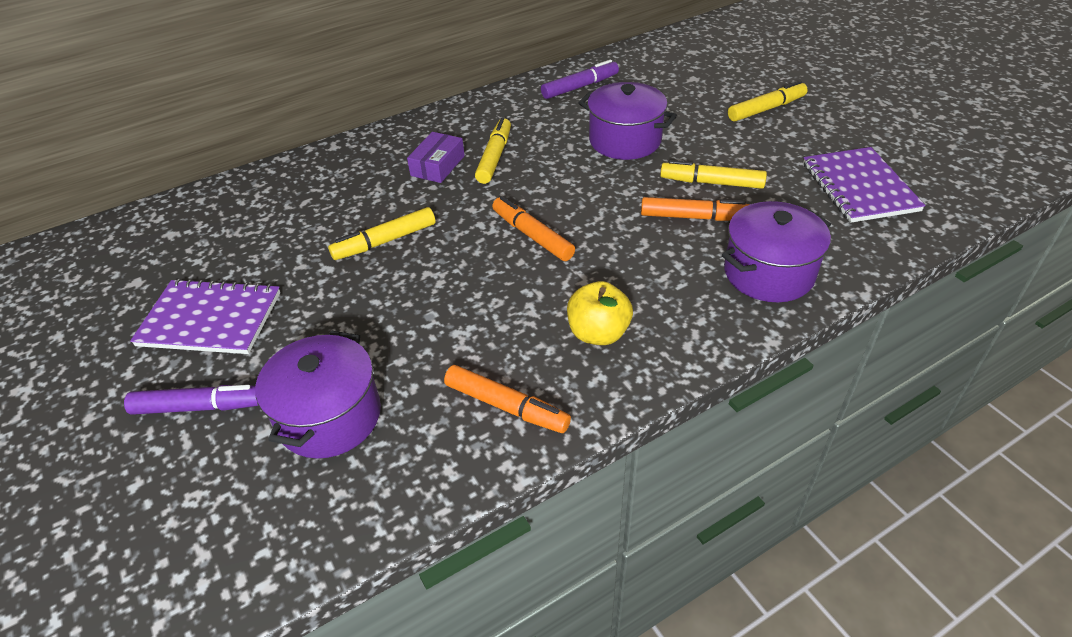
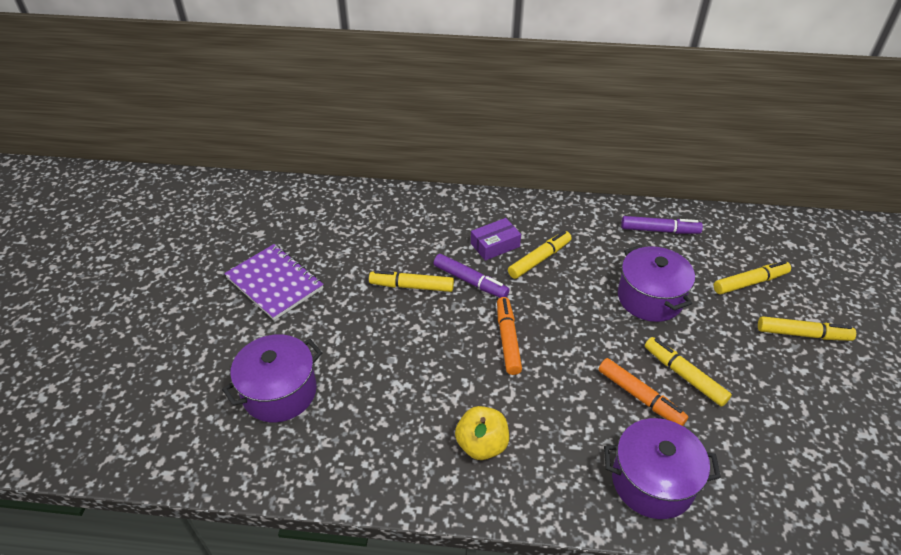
camera: 35 degrees right, 0 degrees up
(200, 407) = (225, 339): purple marker -> purple marker (470, 281)
(506, 406) = (378, 457): orange marker -> none
(691, 92) = (750, 282): none -> yellow marker
(859, 187) = (813, 457): purple notebook -> none

